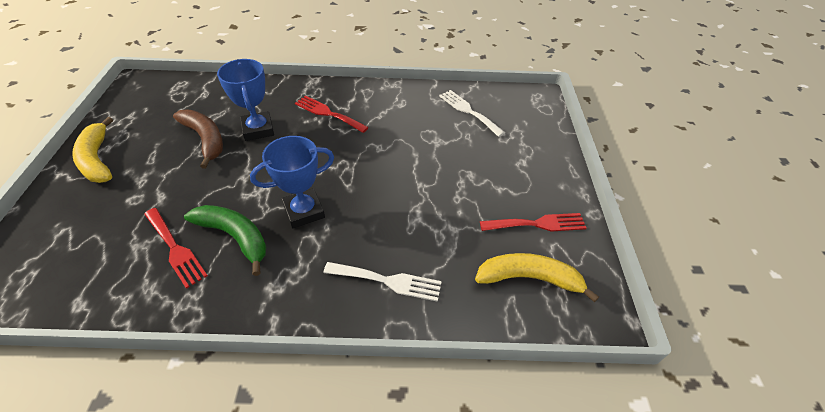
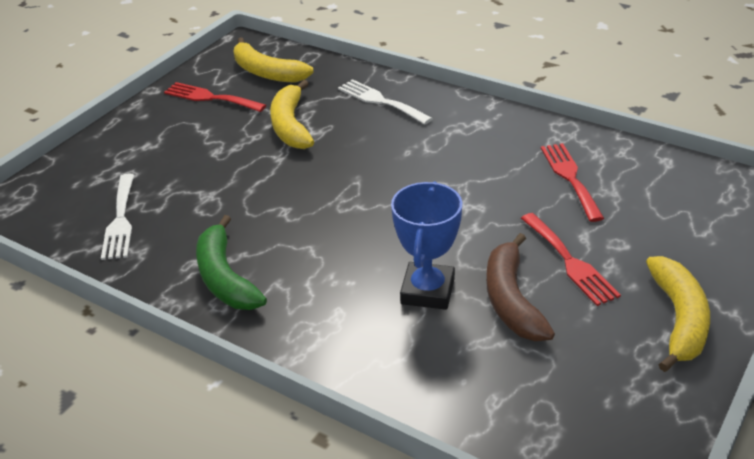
camera: 145 degrees left, 10 degrees down
(235, 237) = (504, 170): green banana -> green banana (225, 278)
(304, 211) = (421, 171): blue trophy -> none
(328, 113) = (310, 283): red fork -> red fork (570, 262)
(441, 219) = (290, 125): none -> yellow banana

